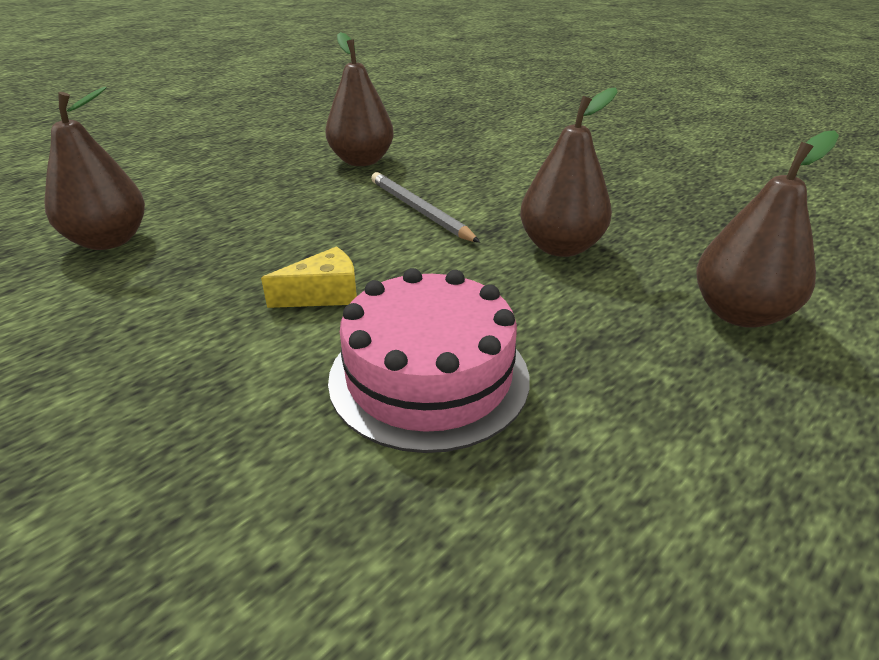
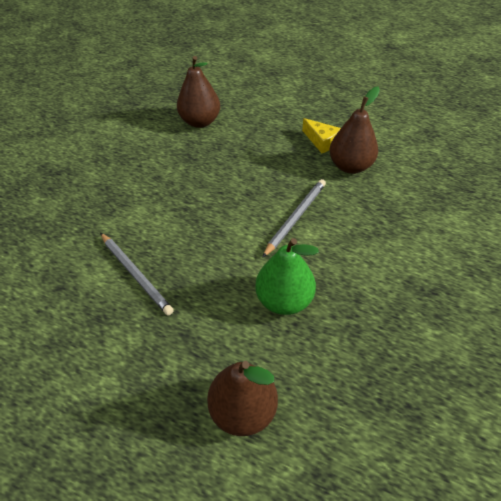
camera: 70 degrees right, 15 degrees up
(324, 294) = (186, 213): yellow cheese -> yellow cheese (321, 142)
(429, 376) = (136, 274): pink cake -> grey pencil
(560, 247) = (284, 300): brown pear -> green pear

